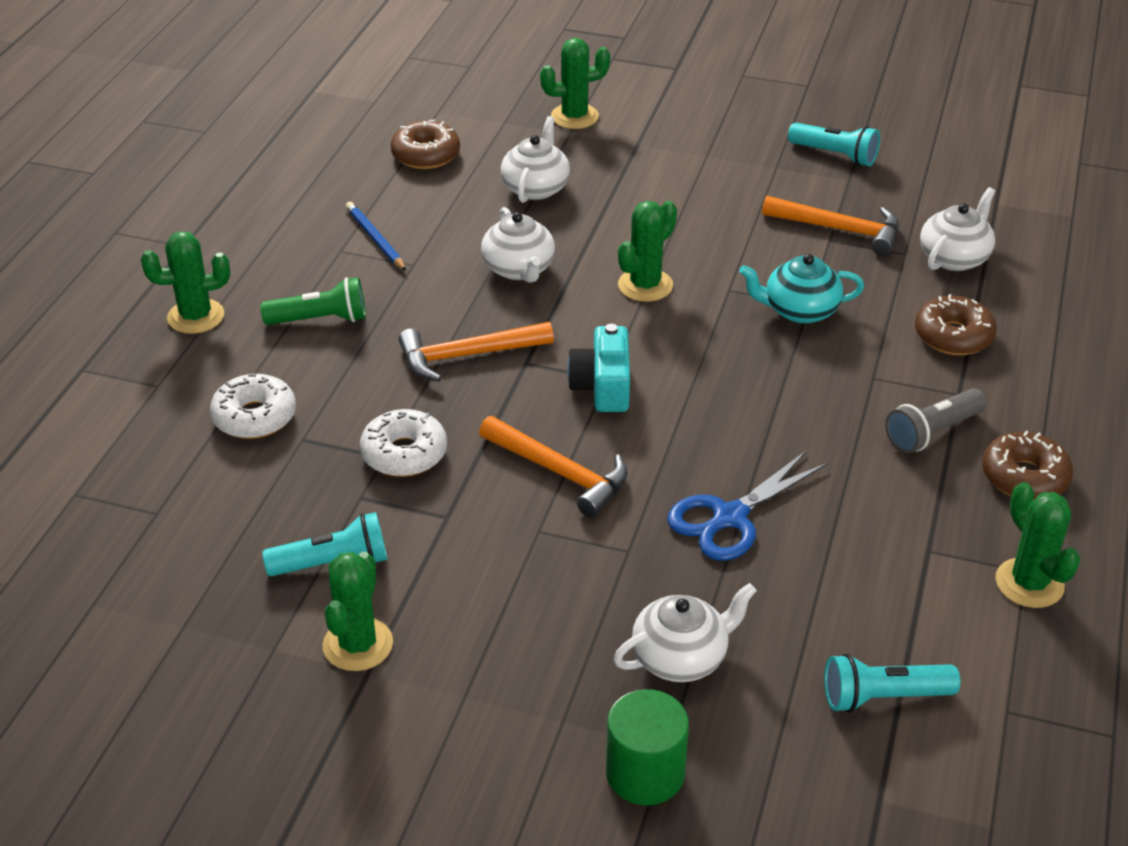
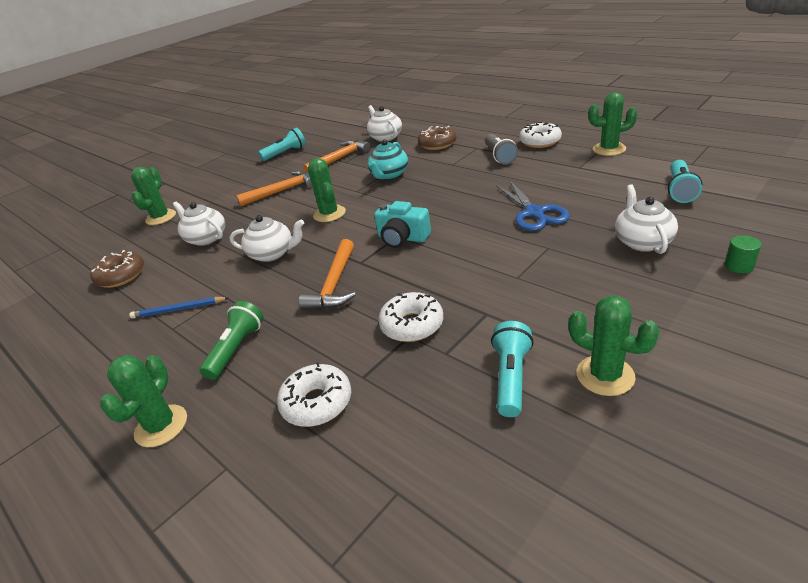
camera: 60 degrees left, 5 degrees down
(559, 472) = (468, 262): orange hammer -> orange hammer (282, 191)
(645, 773) = (739, 266): green cylinder -> green cylinder, size x0.54
(1024, 477) = (540, 142): brown donut -> white donut

